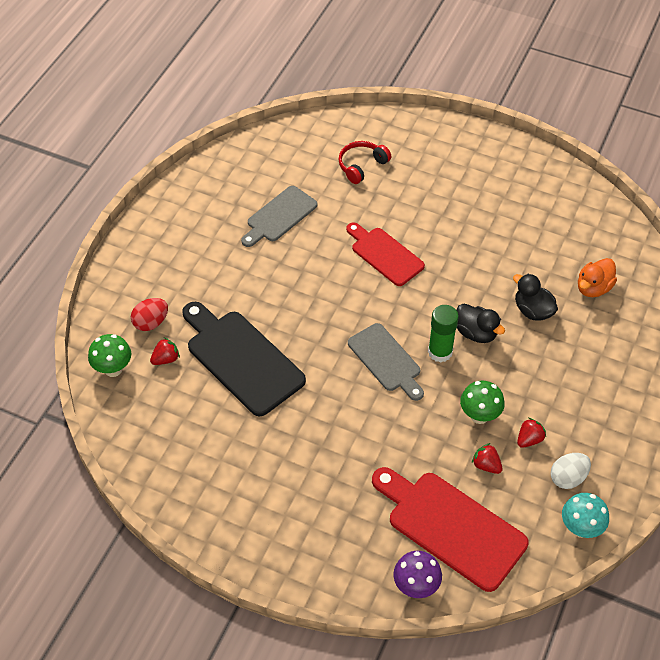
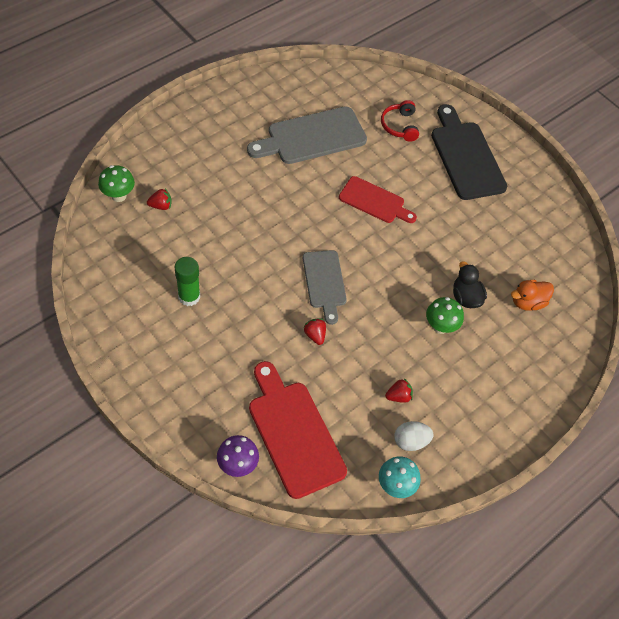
camera: 20 degrees right, 5 degrees up
(151, 323) = (167, 174): red egg -> none
(241, 359) = (215, 231): black cutting board -> black cutting board (465, 156)
(279, 216) = (312, 137): grey cutting board -> grey cutting board, size x1.57
(362, 166) = (400, 126): red headphones -> red headphones turned 75 degrees counterclockwise
(384, 254) = (374, 201): red cutting board -> red cutting board turned 135 degrees clockwise
(440, 352) = (370, 295): green glue stick -> green glue stick (189, 296)
(476, 333) = (408, 294): black duck -> none
(479, 416) = (370, 359): green mushroom -> green mushroom (440, 326)
(486, 465) = (351, 400): red strawberry -> red strawberry (315, 335)

